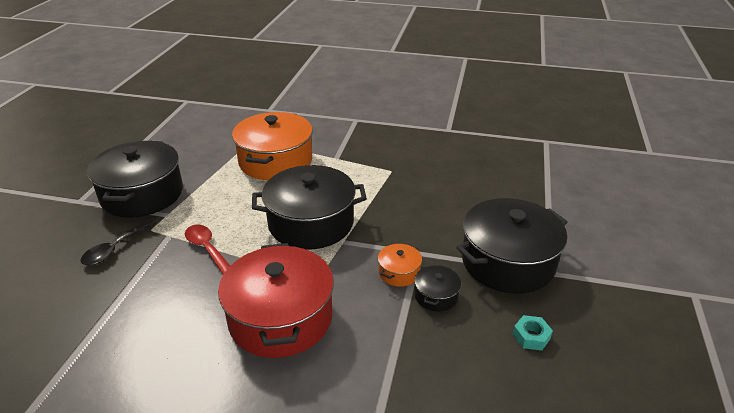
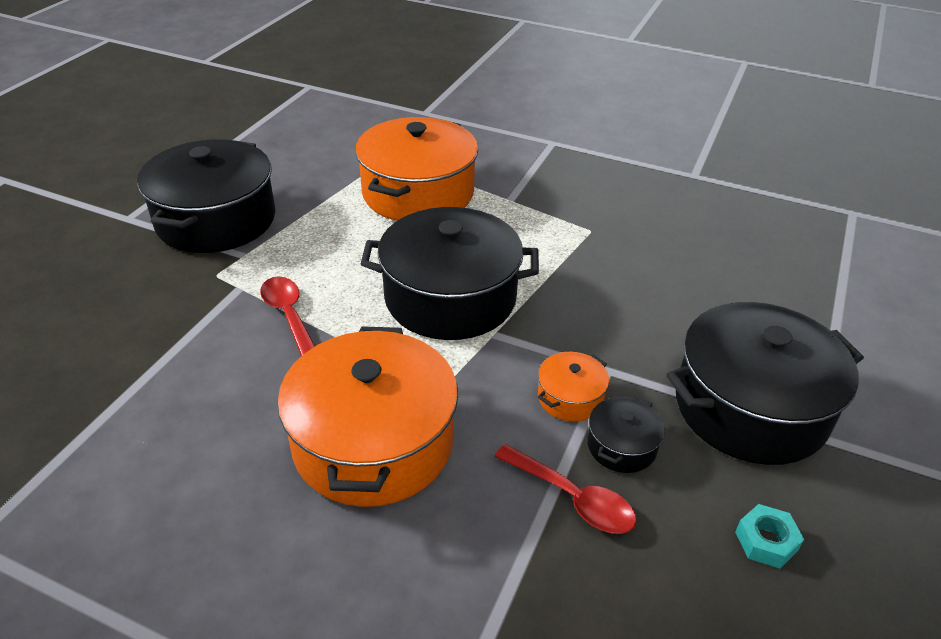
camera: 10 degrees right, 5 degrees up
(115, 248) = (160, 296): black spoon -> none
(281, 318) = (373, 443): red pot -> orange pot
(413, 331) = (573, 498): none -> red spoon

